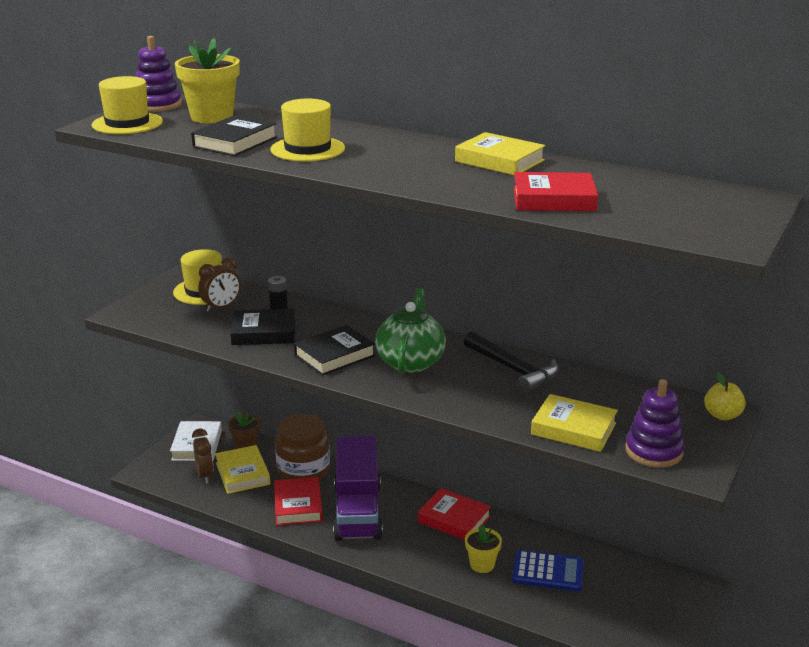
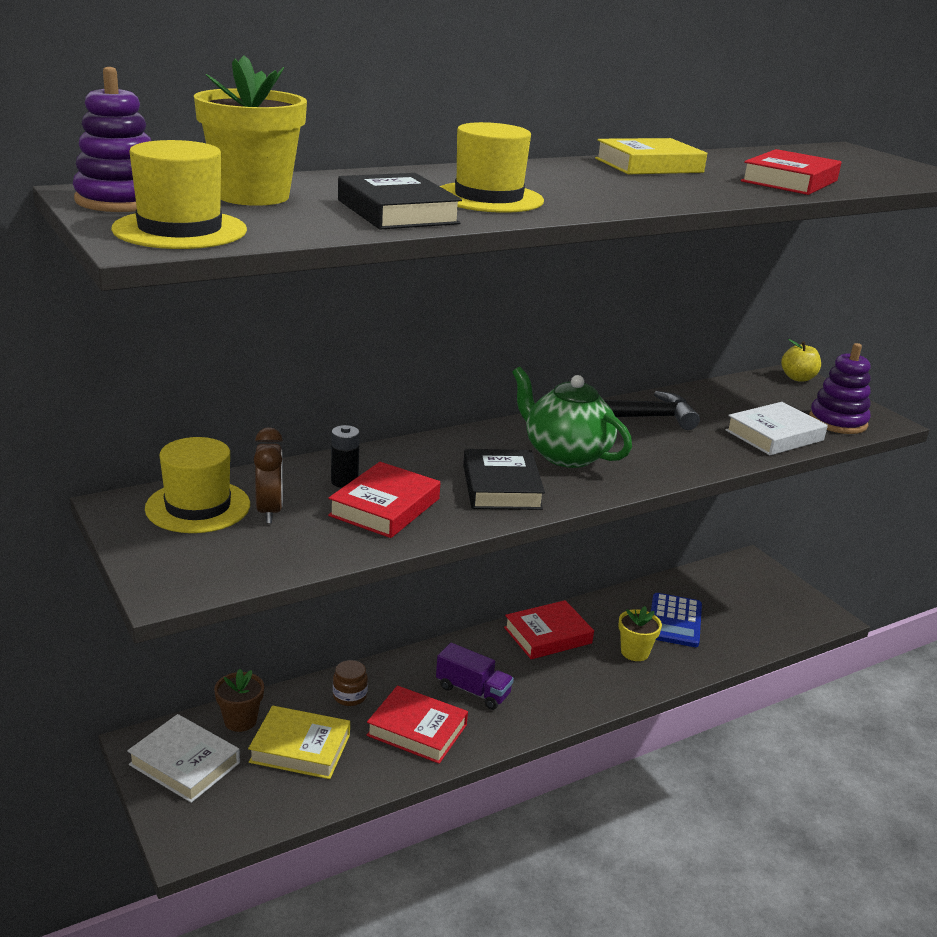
camera: 60 degrees left, 0 degrees up
(205, 475) = (265, 783): brown clock -> none
(264, 332) = (385, 507): black book -> red book
(303, 470) = (350, 696): brown jar -> brown jar, size x0.45
(357, 511) = (473, 691): purple truck -> purple truck, size x0.51
(548, 571) = (675, 621): blue calculator -> blue calculator turned 150 degrees clockwise
(573, 429) = (774, 435): yellow book -> white book

